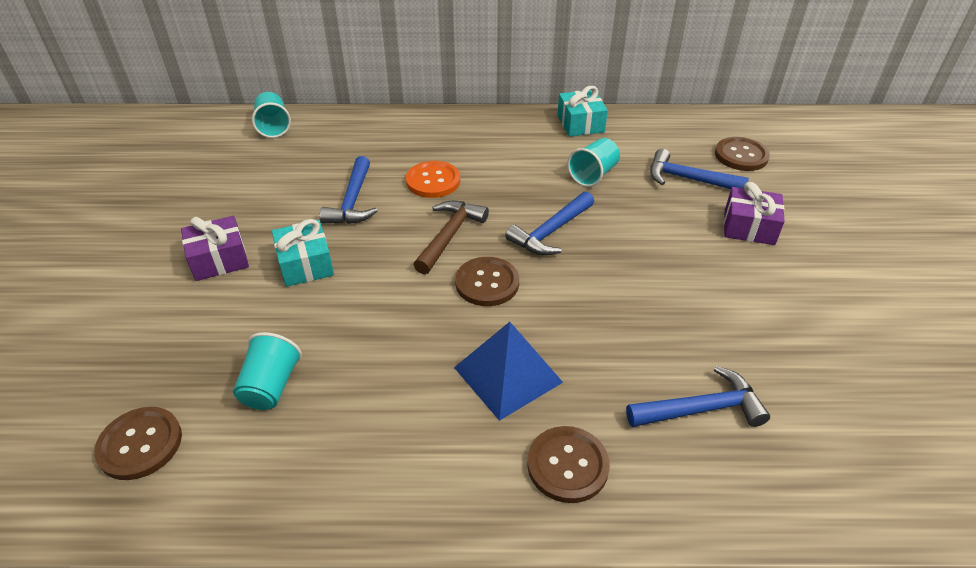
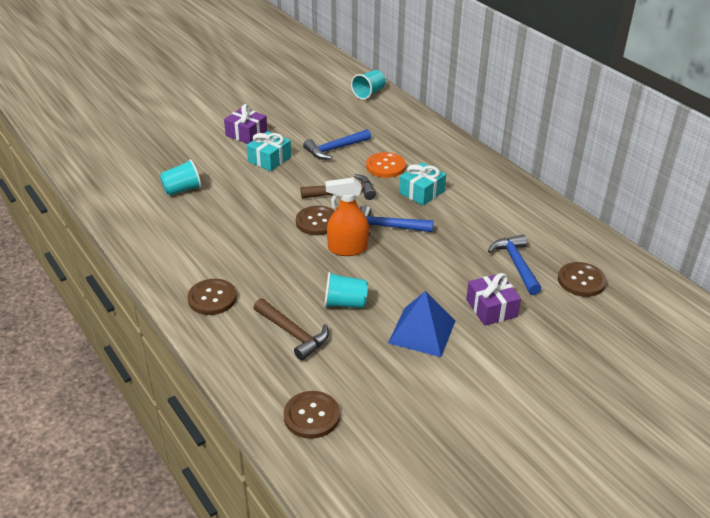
camera: 55 degrees right, 5 degrees down
(140, 444) = (123, 174): brown button -> brown button (311, 416)
(507, 374) = (255, 256): blue pyramid -> blue pyramid (422, 331)
(564, 282) = (347, 249): none -> orange spray bottle
(580, 124) = (523, 196): turquoise gift -> turquoise gift (421, 192)
(593, 175) = (468, 222): turquoise cup -> turquoise cup (345, 303)
(701, 409) = (293, 334): blue hammer -> brown hammer

